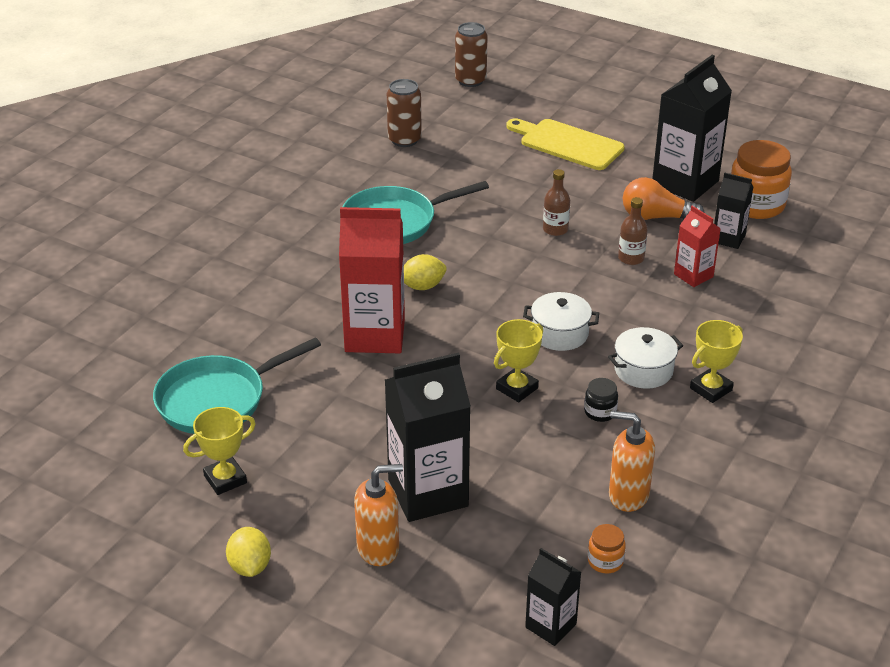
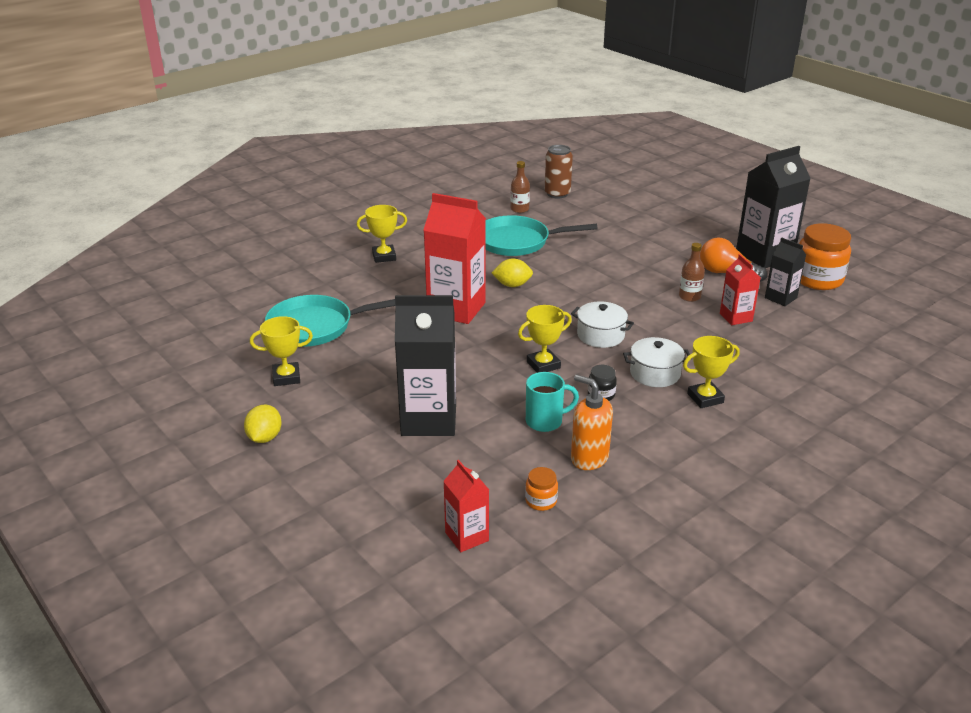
camera: 20 degrees right, 5 degrees down
(242, 278) = (384, 256): none -> yellow trophy
(378, 548) = (366, 448): orange soap dispenser -> none
(470, 80) = (630, 166): brown can -> none
(550, 625) = (466, 536): black carton -> red carton
(555, 229) = (639, 267): brown bottle -> brown bottle (519, 209)
(558, 461) = (545, 421): none -> turquoise mug
(567, 144) = (682, 215): yellow cutting board -> none

